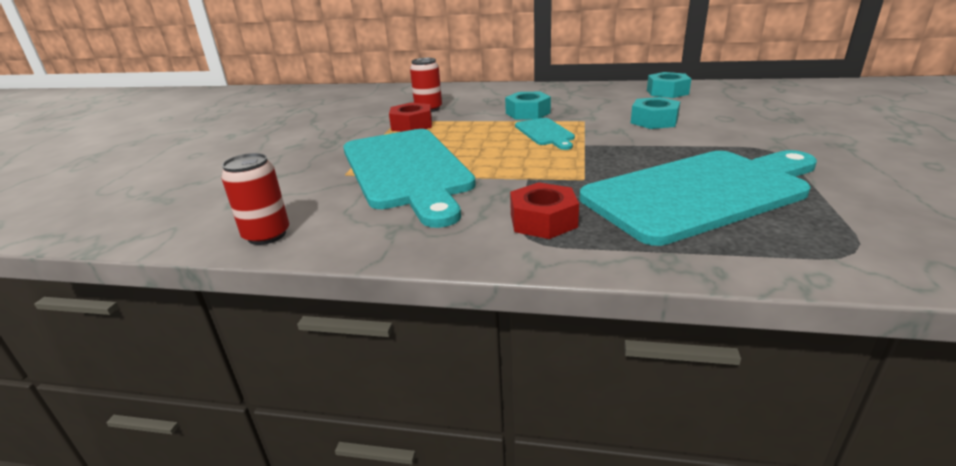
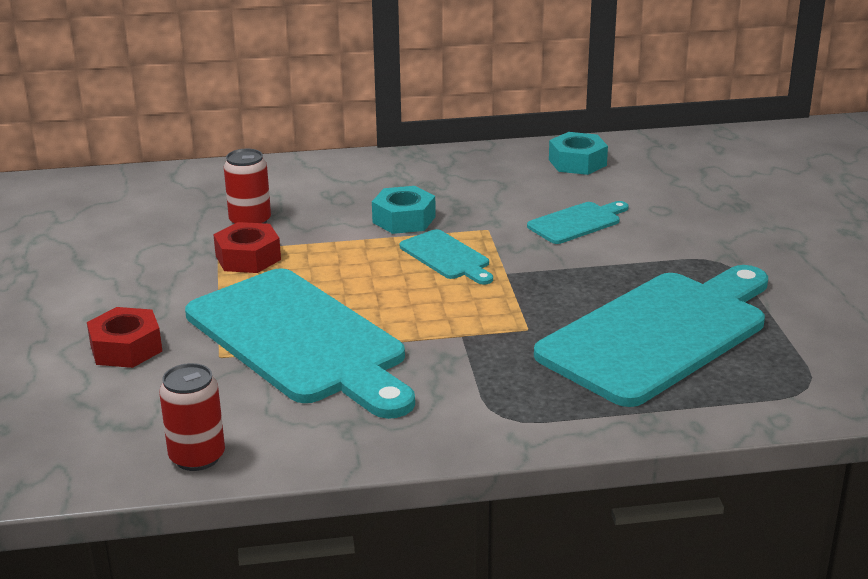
camera: 20 degrees left, 0 degrees up
(543, 221) = (508, 393): red nut -> red nut (126, 348)
(654, 121) = (577, 222): turquoise nut -> turquoise cutting board

